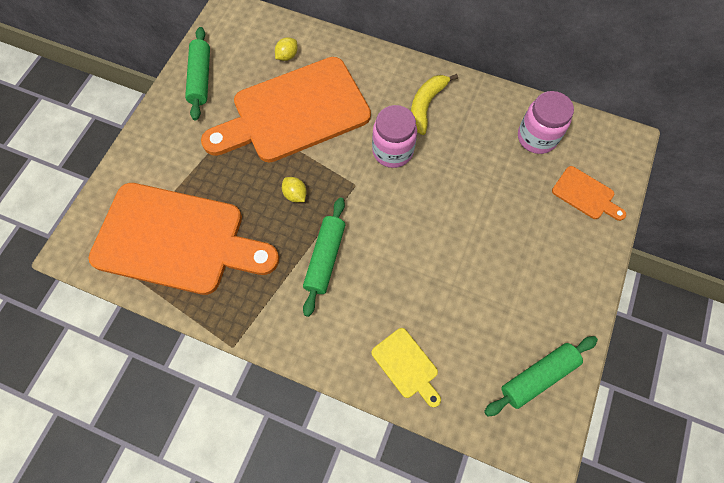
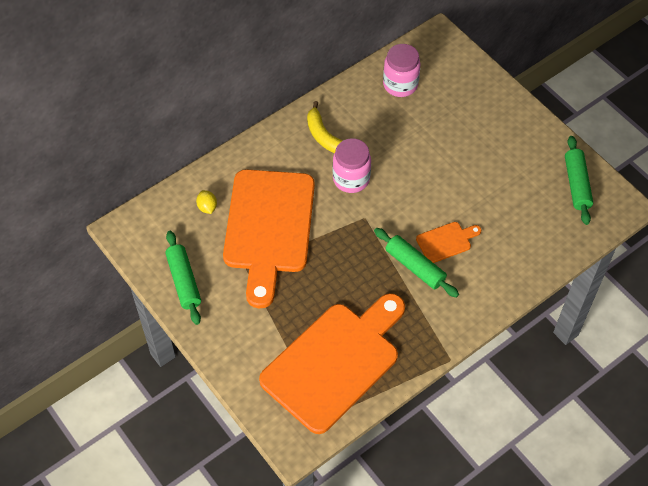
camera: 60 degrees left, 10 degrees down
(200, 78) = (184, 281): green rolling pin -> green rolling pin turned 45 degrees clockwise
(295, 194) = (347, 262): yellow lemon -> none
(406, 365) = (527, 255): yellow cutting board -> none
(585, 194) = (464, 83): orange cutting board -> orange cutting board (446, 241)

